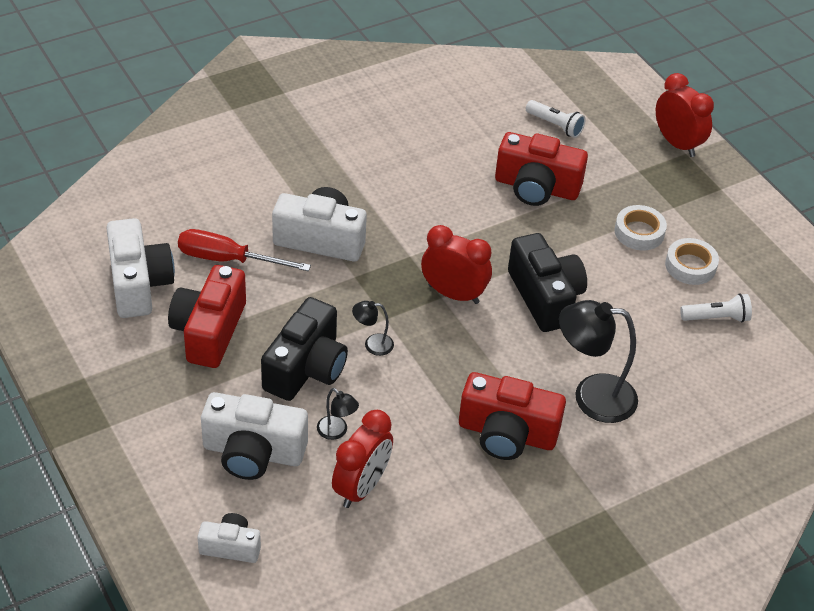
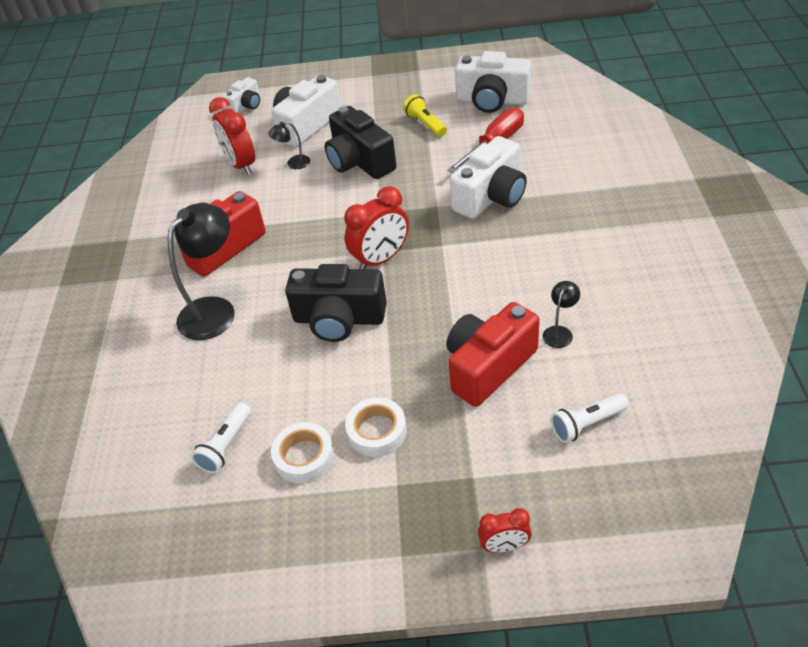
camera: 125 degrees right, 0 degrees up
(209, 331) = (425, 124): red camera -> yellow flashlight
(372, 344) = (359, 199): black lamp -> black lamp (559, 332)
(677, 143) = (504, 546): red clock -> red clock, size x0.57

